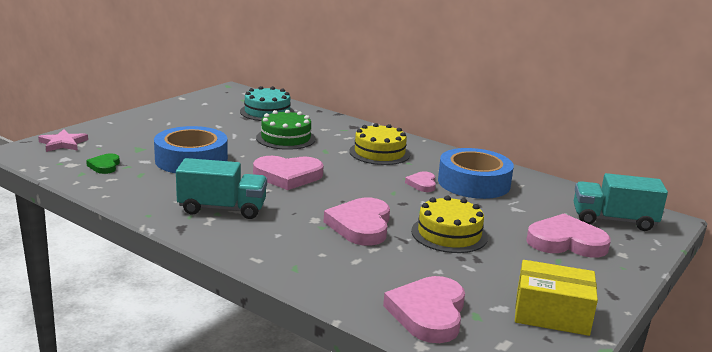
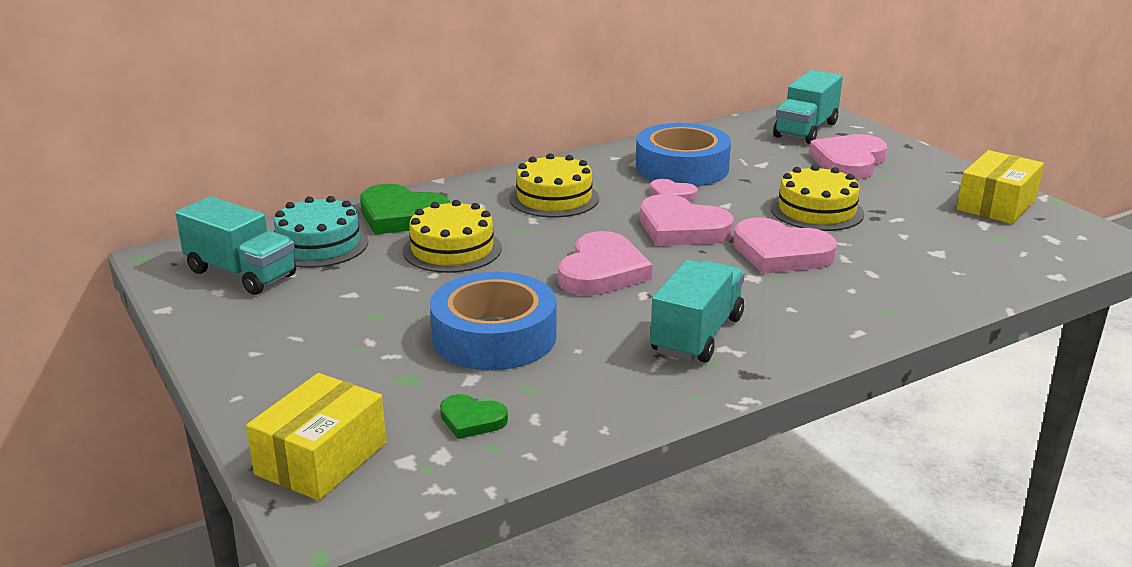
camera: 65 degrees left, 5 degrees up
(63, 143) = (321, 459): pink star -> yellow box
(224, 104) = (241, 273): none -> turquoise truck
(286, 138) = (452, 249): green cake -> yellow cake
(317, 122) = (401, 216): none -> green heart
(428, 313) = (995, 259): pink heart -> pink heart (681, 228)

